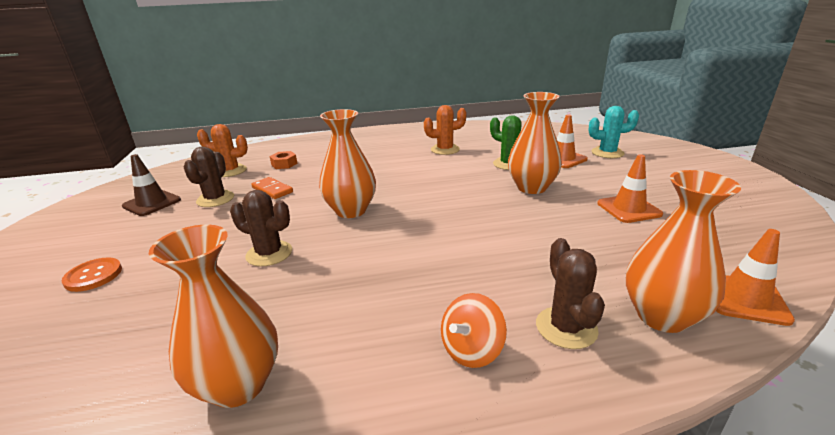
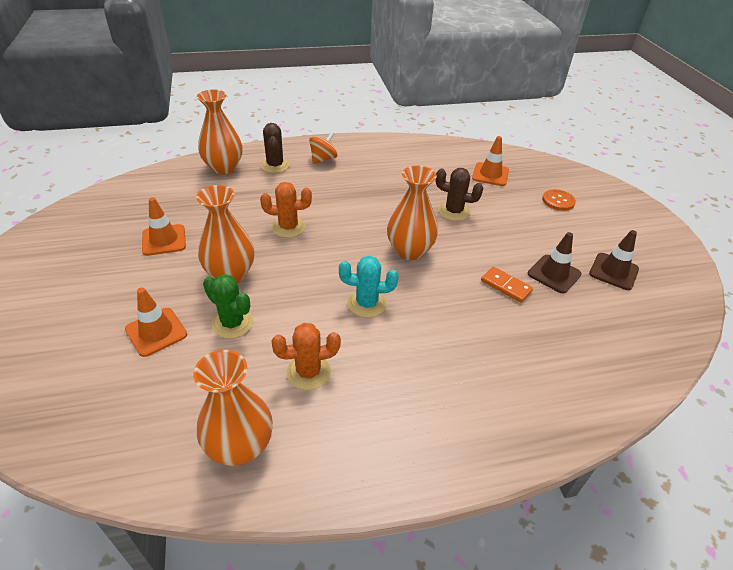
camera: 175 degrees right, 15 degrees up
(215, 199) = (554, 274): brown cactus -> brown traffic cone
(230, 171) = (591, 330): orange cactus -> orange cactus (288, 227)
(238, 385) = (422, 152): orange vase -> orange vase (240, 446)
(284, 164) = (531, 343): orange nut -> none
(607, 153) = (83, 344): turquoise cactus -> turquoise cactus (367, 303)
(744, 299) = (171, 173): orange traffic cone -> orange traffic cone (490, 174)

